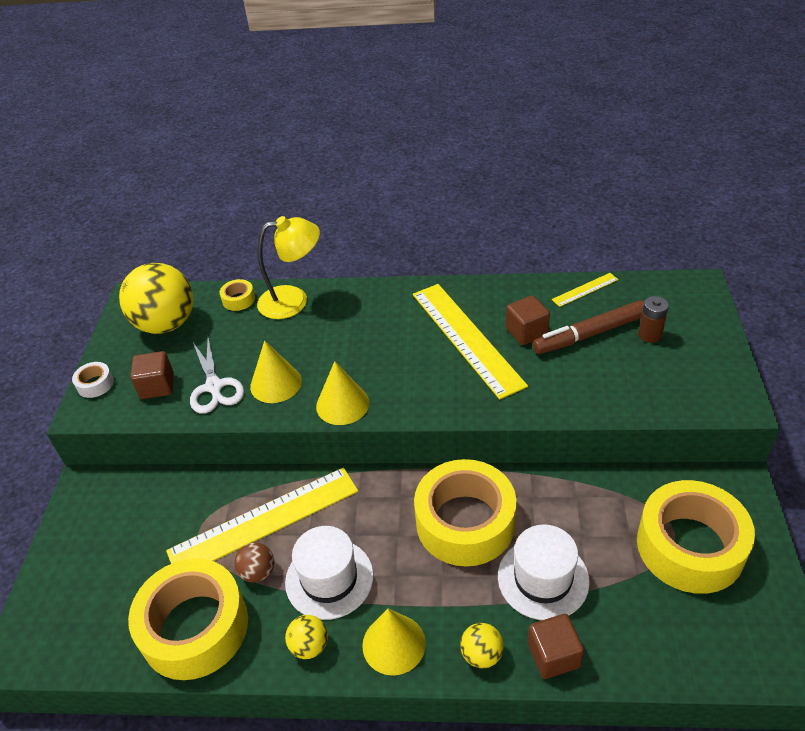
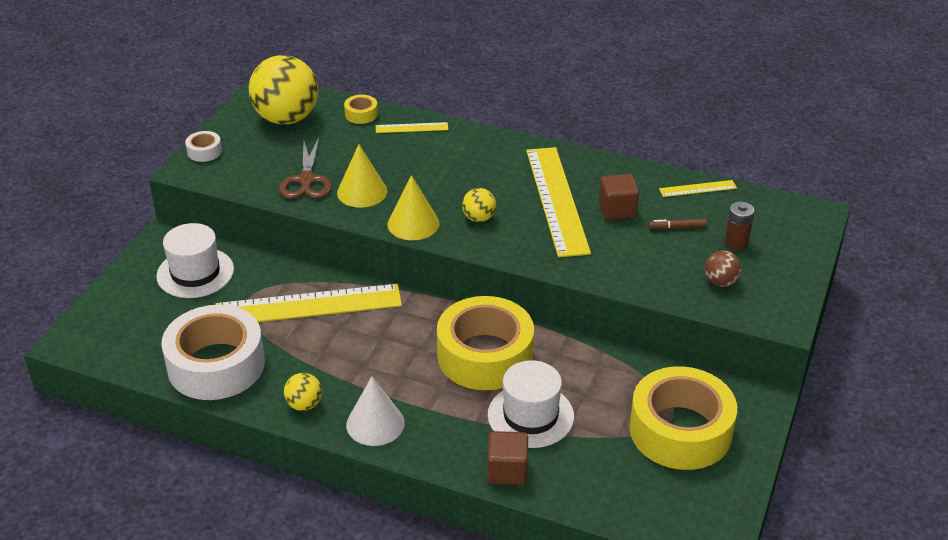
camera: 15 degrees right, 5 degrees down
(157, 386) = (257, 167): brown cube -> none
(195, 627) = (216, 365): yellow tape -> white tape
(214, 386) = (306, 180): white scissors -> brown scissors
(258, 572) = (286, 341): brown ball -> brown ball (720, 282)
(293, 300) = (411, 128): yellow lamp -> yellow ruler
(329, 578) = (344, 363): white hat -> white hat (195, 273)
(394, 644) = (375, 424): yellow cone -> white cone
(481, 654) = (445, 452): yellow ball -> yellow ball (479, 218)
(590, 334) = (677, 227): brown marker -> brown marker, size x0.45

